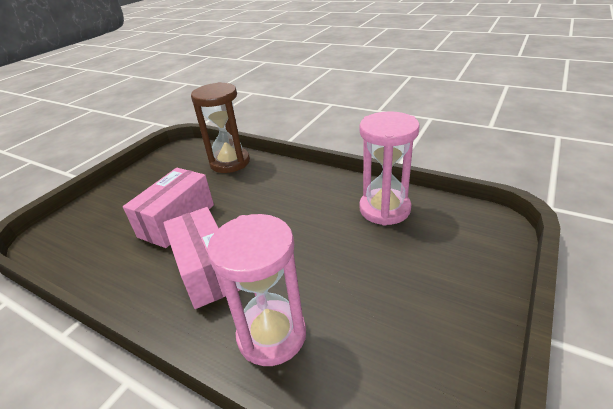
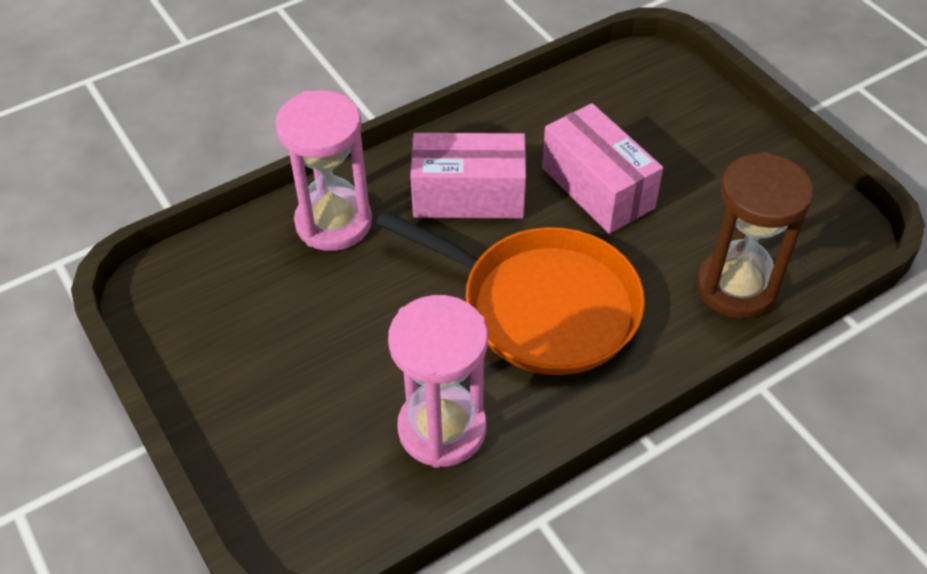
camera: 115 degrees right, 15 degrees up
(280, 208) = (542, 306): none -> orange pan

